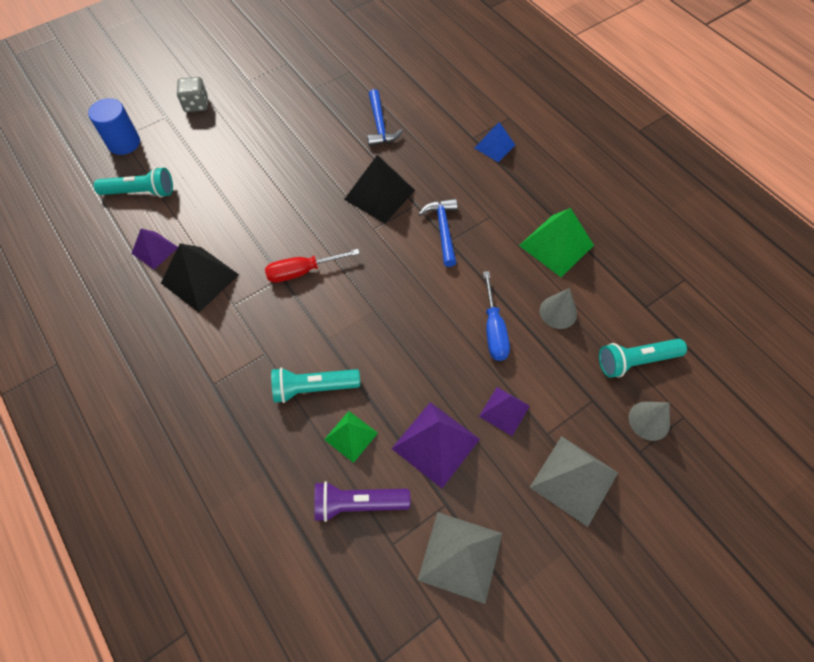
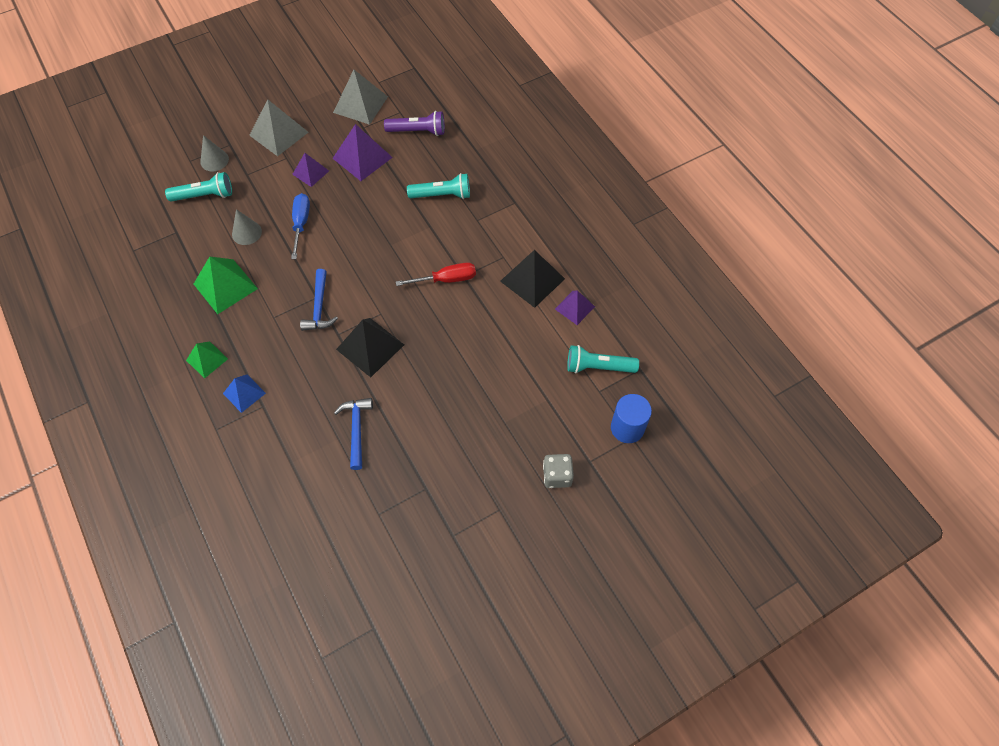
camera: 175 degrees left, 0 degrees up
(351, 436) = (418, 165): green pyramid -> green pyramid (207, 359)

